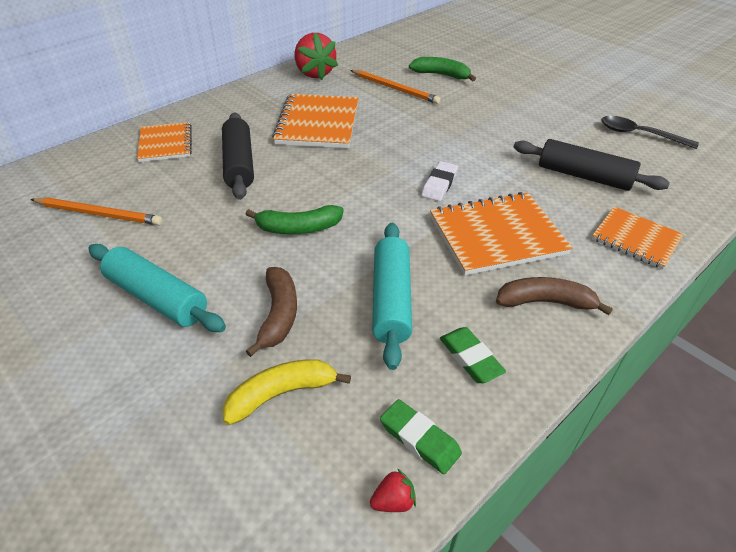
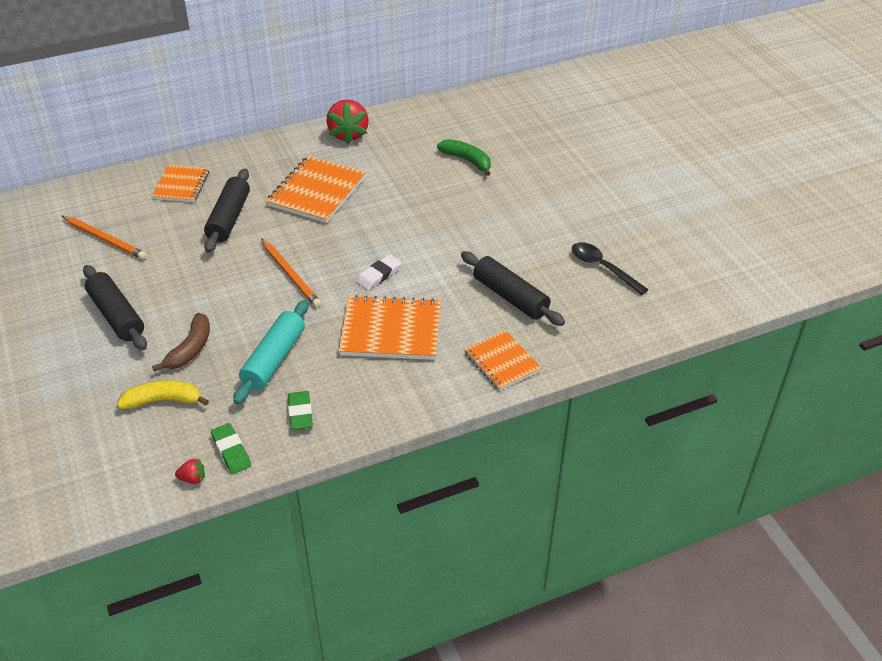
camera: 20 degrees right, 0 degrees up
(157, 297) = (117, 315): turquoise rolling pin -> black rolling pin
(298, 228) = (242, 286): green banana -> none
(395, 89) = (411, 168): orange pencil -> orange pencil (291, 275)
(545, 302) = (385, 390): brown banana -> none

